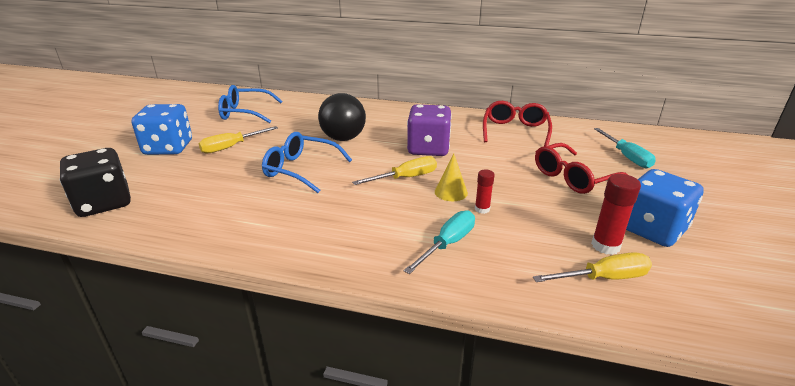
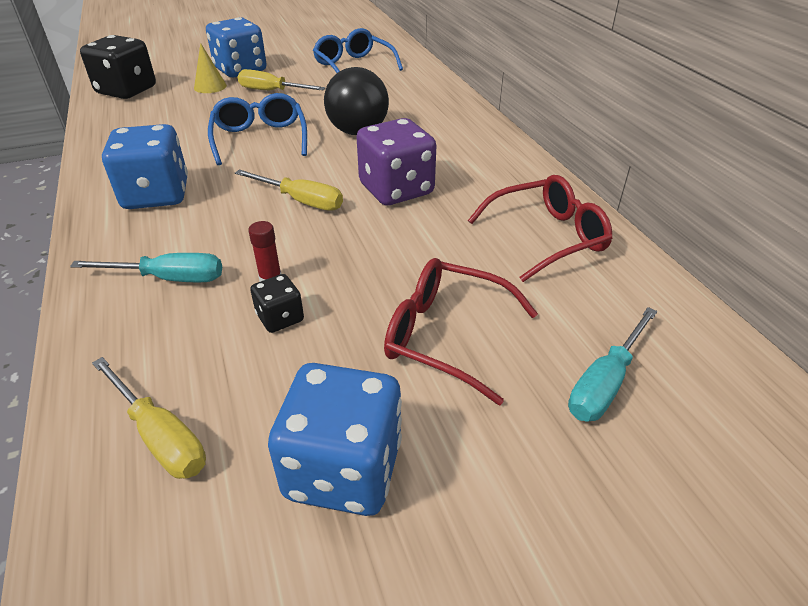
camera: 55 degrees right, 10 degrees up
(327, 226) = (156, 195): none -> blue dice
(451, 192) = (294, 242): yellow cone -> yellow cone (210, 86)
(524, 216) = (280, 318): none -> black dice
(605, 246) = (251, 420): red glue stick -> none

